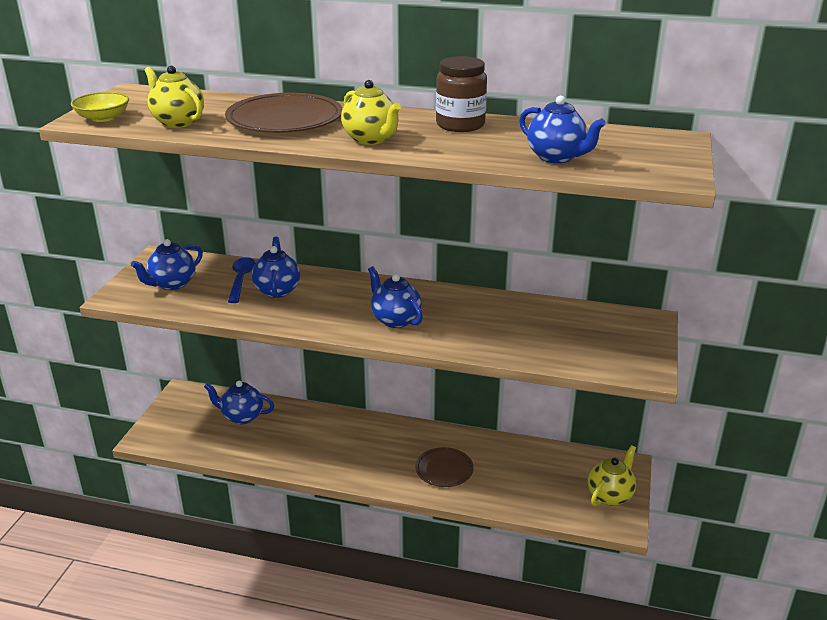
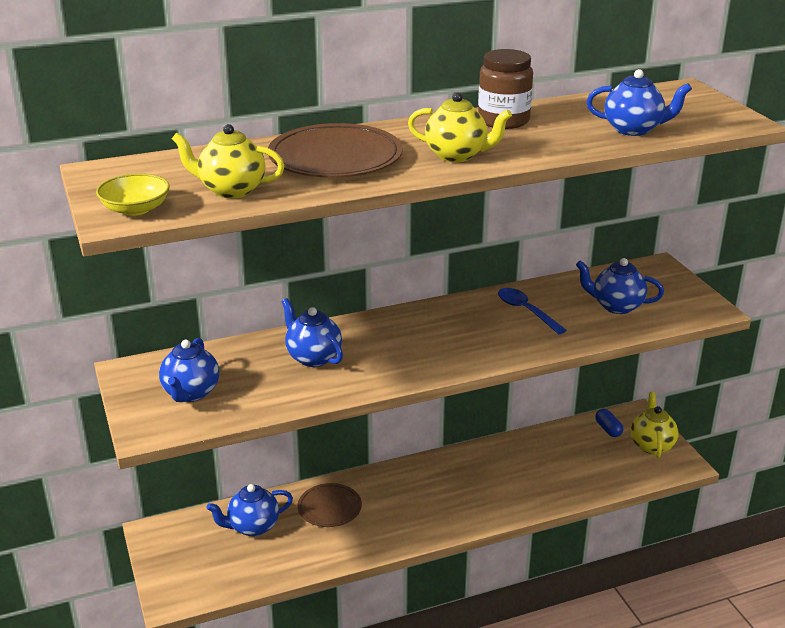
camera: 35 degrees left, 0 degrees up
(241, 280) = (260, 361): blue spoon -> blue spoon (526, 311)
(395, 320) = (464, 343): blue teapot -> blue teapot (616, 306)
(444, 469) = (502, 486): brown plate -> brown plate (329, 508)
(585, 465) = (608, 429): none -> blue capsule

